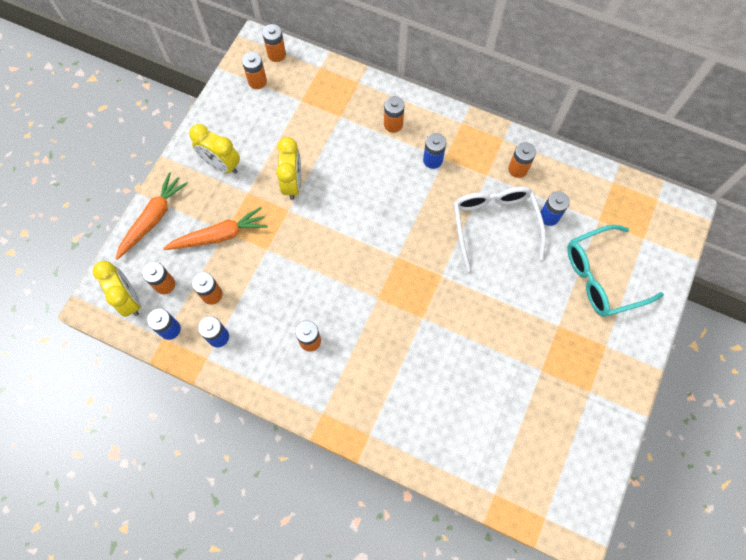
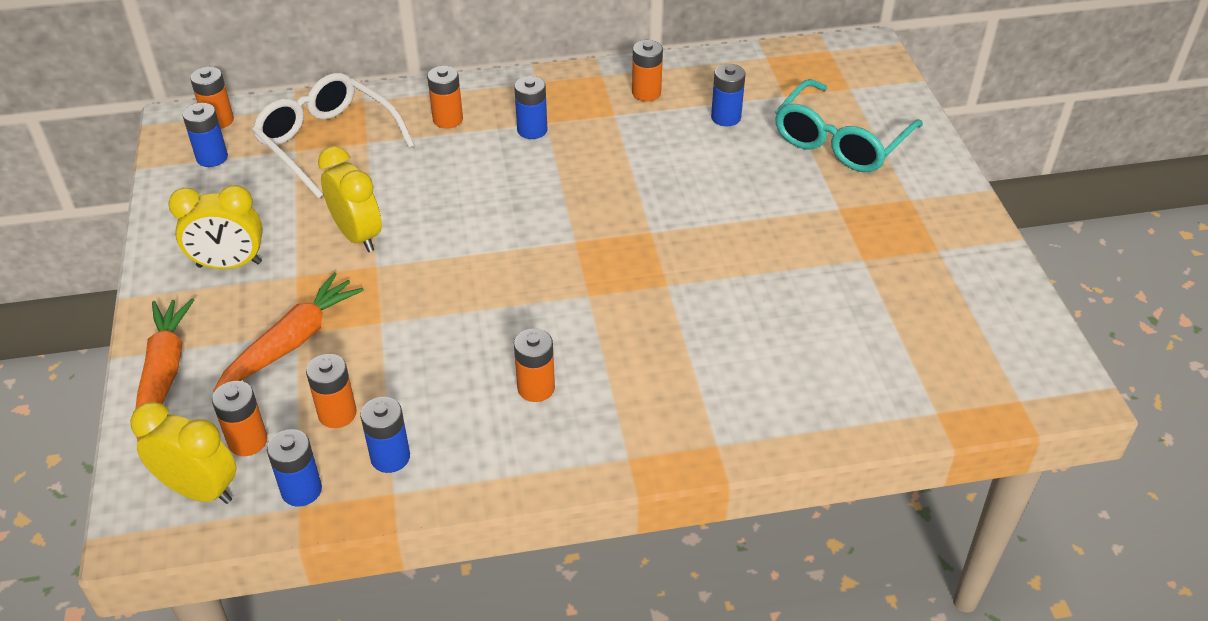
camera: 35 degrees left, 25 degrees down
(257, 81) = (212, 157): orange battery -> blue battery
(494, 224) = (668, 153): white glasses -> white glasses (327, 142)

